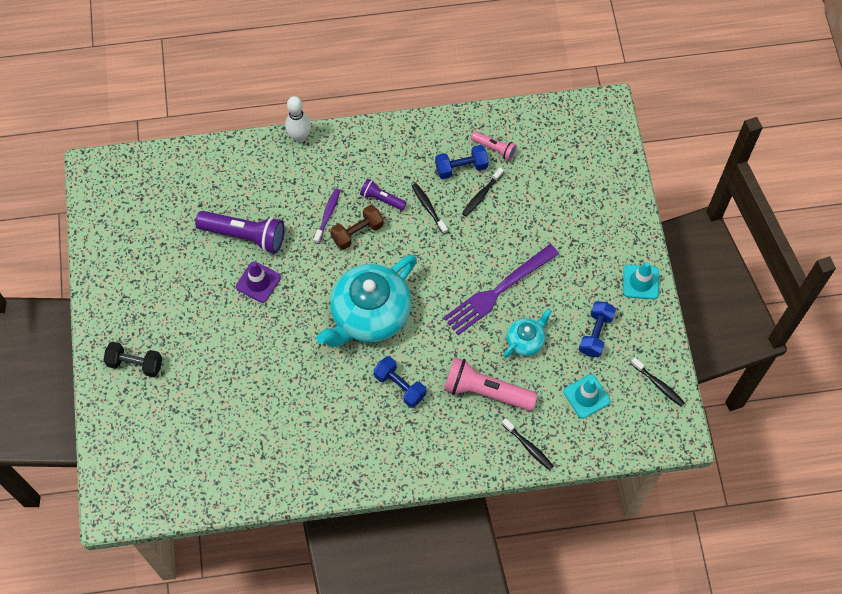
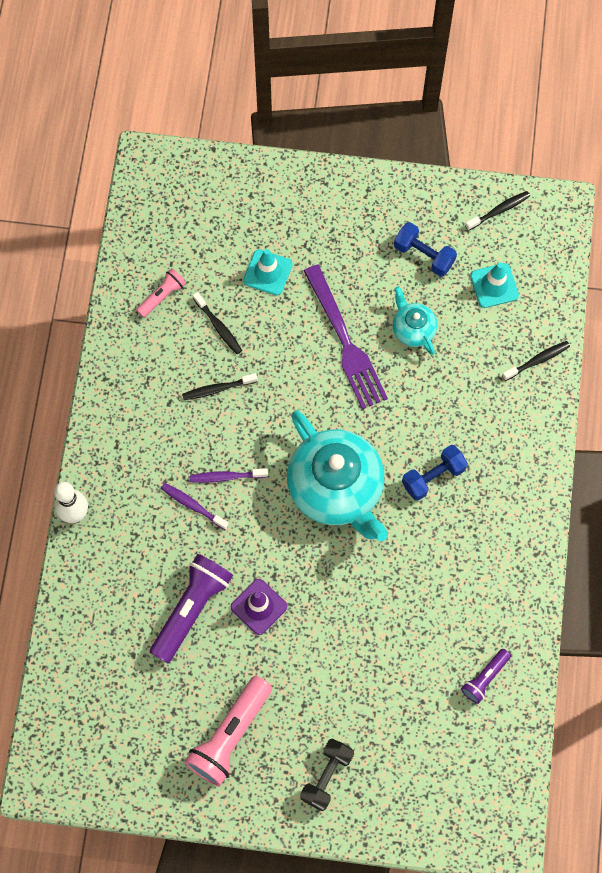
camera: 75 degrees left, 5 degrees up
(357, 232) = (226, 477): brown dumbbell -> purple toothbrush
(382, 199) = (190, 438): purple flashlight -> purple flashlight (485, 678)
(461, 168) = (176, 339): blue dumbbell -> none
(486, 391) = (462, 387): pink flashlight -> pink flashlight (230, 735)
(640, 282) = (375, 192): turquoise traffic cone -> turquoise traffic cone (267, 272)

